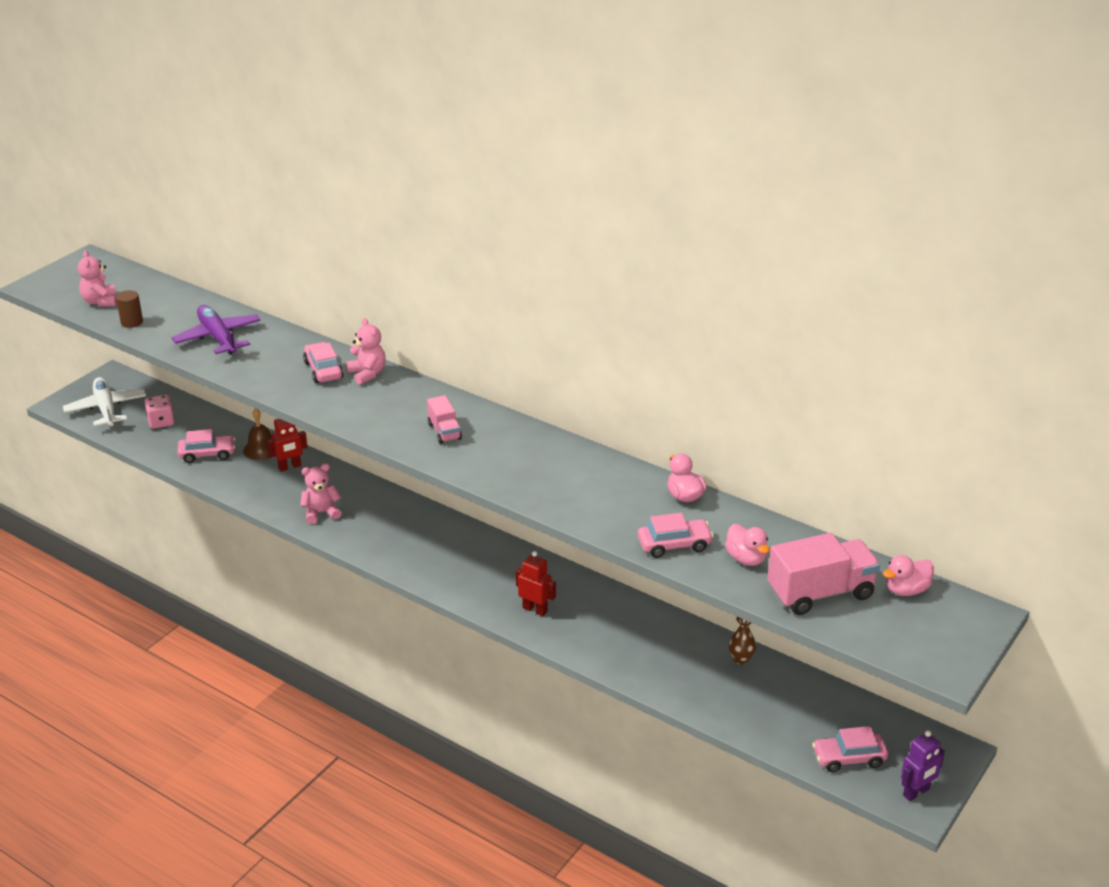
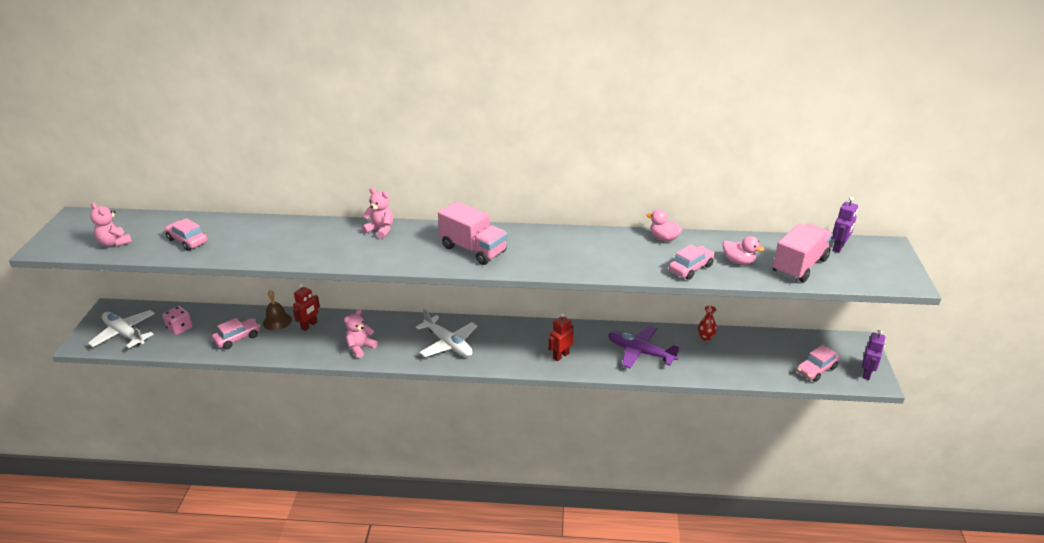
camera: 30 degrees left, 0 degrees up
(132, 322) = (157, 249): brown cylinder -> none
(218, 338) = (241, 240): purple plane -> purple plane (640, 352)
(323, 370) = (345, 237): pink car -> pink car (187, 241)
(419, 545) = (448, 344): none -> white plane
(444, 431) = (473, 249): pink truck -> pink truck, size x1.85
(535, 609) = (560, 356): red robot -> red robot turned 45 degrees counterclockwise
(741, 659) = (705, 337): brown vase -> red vase
(906, 590) = (838, 247): pink duck -> purple robot

